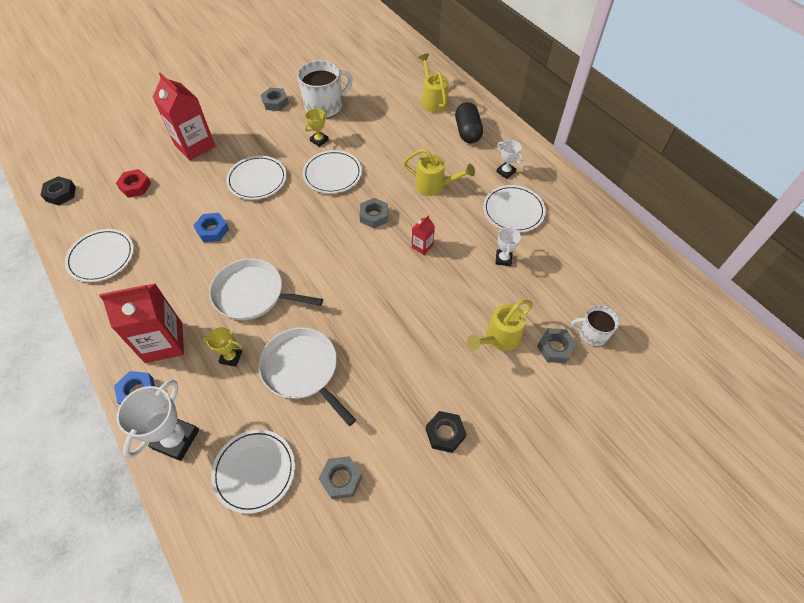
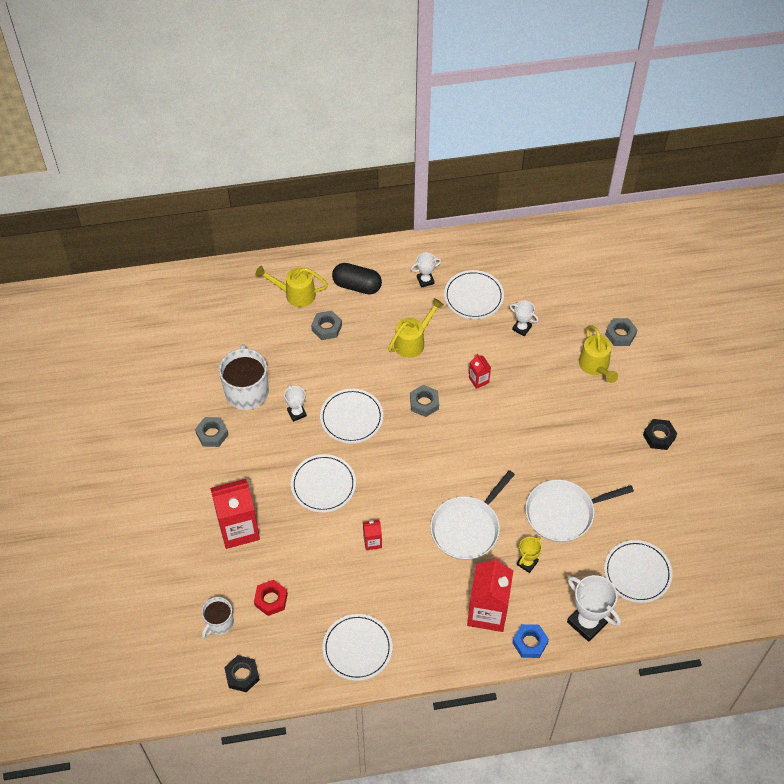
camera: 65 degrees left, 0 degrees up
(212, 230) = (372, 542): blue nut -> red carton
(319, 140) = (296, 413): yellow trophy -> white trophy
(341, 479) = (666, 517): grey nut -> grey nut (327, 328)
(592, 333) = (618, 305): white mug -> white mug (219, 623)

